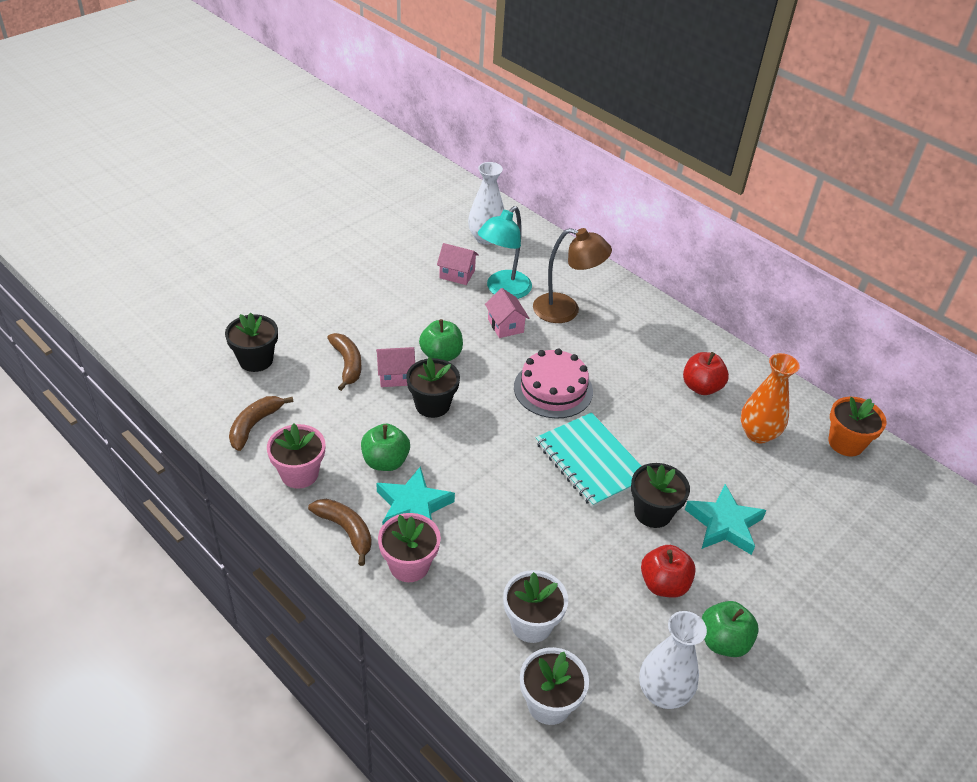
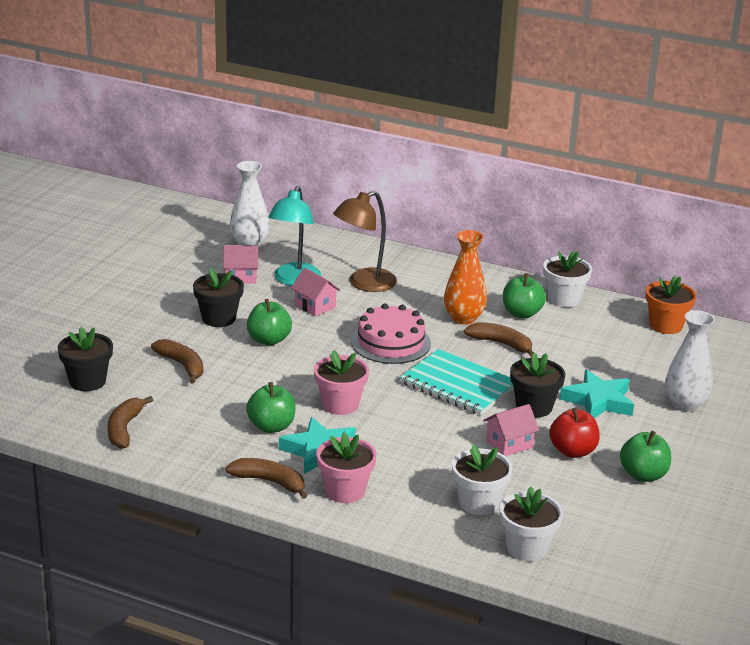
camera: 20 degrees left, 15 degrees down
(299, 474) = (196, 453): pink flower pot -> pink flower pot (340, 404)
(396, 376) = (236, 364): pink house -> pink house (509, 444)
(432, 405) = (286, 377): black flower pot -> black flower pot (219, 318)
(566, 310) = (364, 284): brown lamp -> brown lamp turned 150 degrees clockwise
(661, 420) = (501, 344): none -> brown banana
(662, 693) = (614, 518): white vase -> white vase (685, 404)
(701, 387) = (521, 313): red apple -> green apple
(753, 380) = (564, 299): none -> white flower pot
(758, 434) = (590, 335): orange vase -> orange vase (463, 318)

